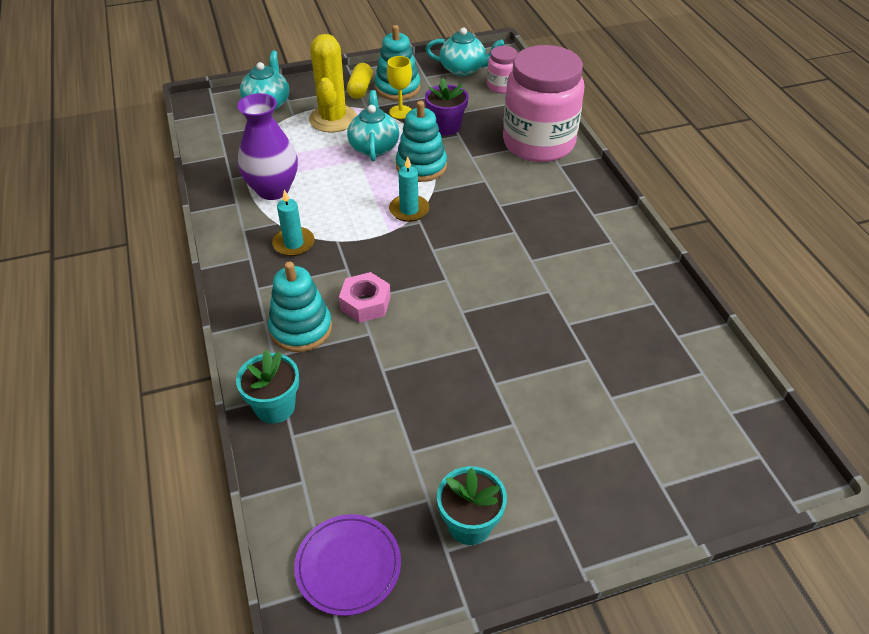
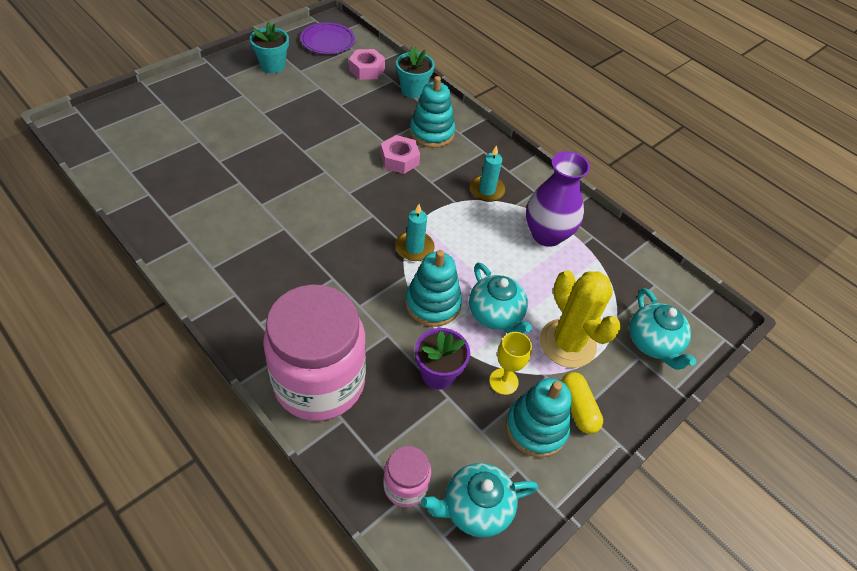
camera: 150 degrees right, 5 degrees up
(319, 470) = (367, 69): none -> pink nut

